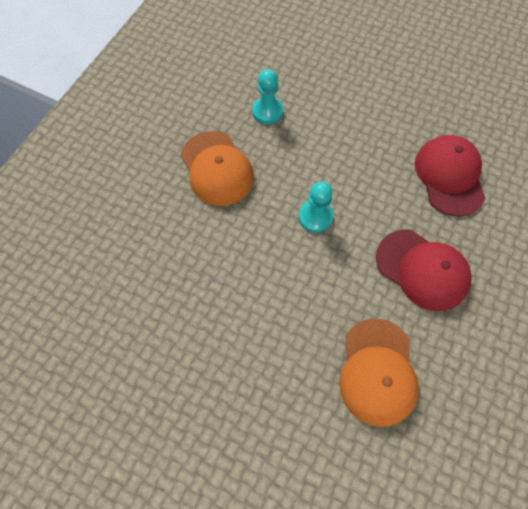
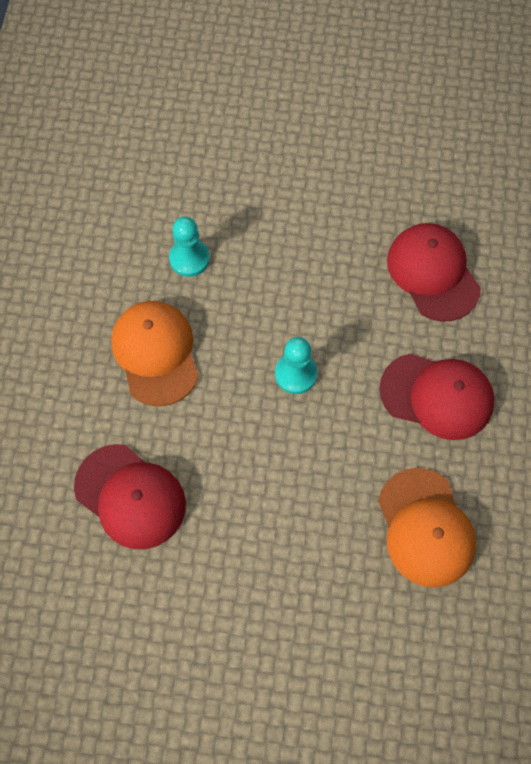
camera: 20 degrees left, 0 degrees up
(155, 265) = (130, 496): none -> red cap
(217, 168) = (156, 353): orange cap -> orange cap turned 150 degrees counterclockwise

